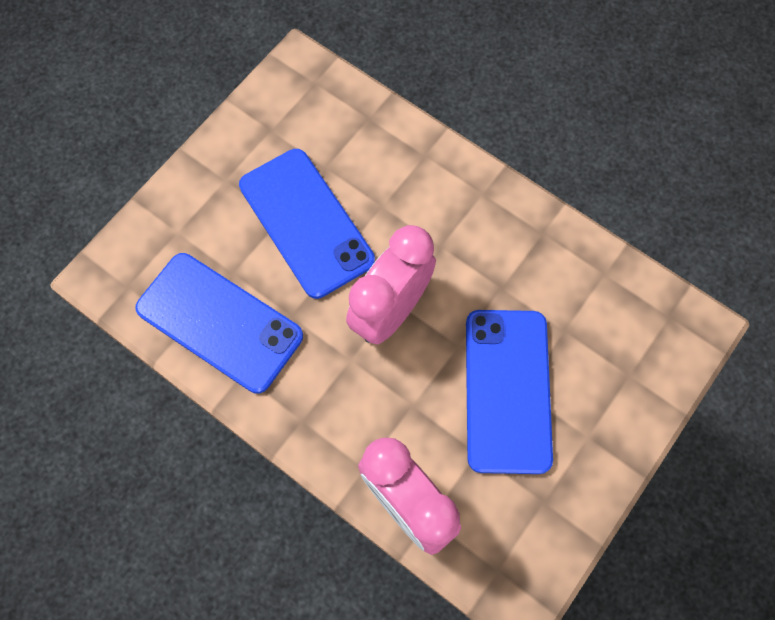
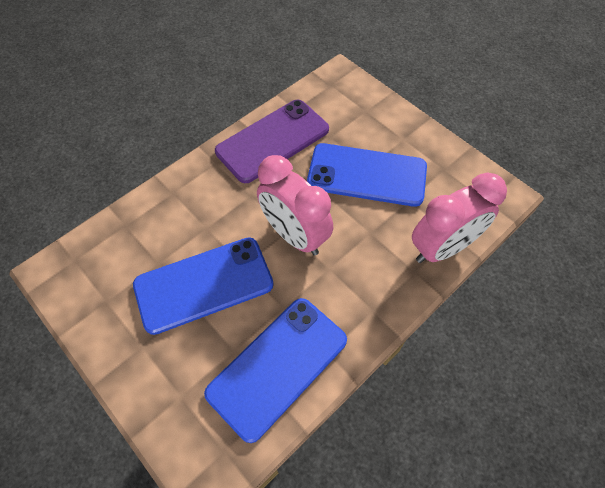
camera: 80 degrees left, 10 degrees down
(538, 255) = (272, 140): none -> purple phone

